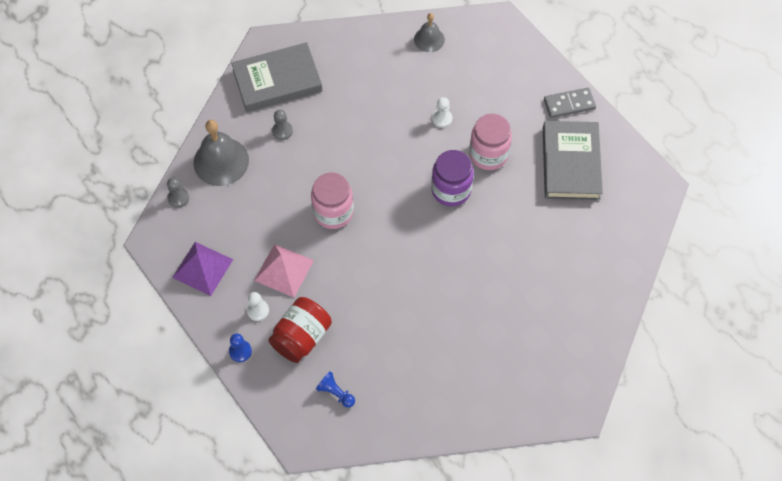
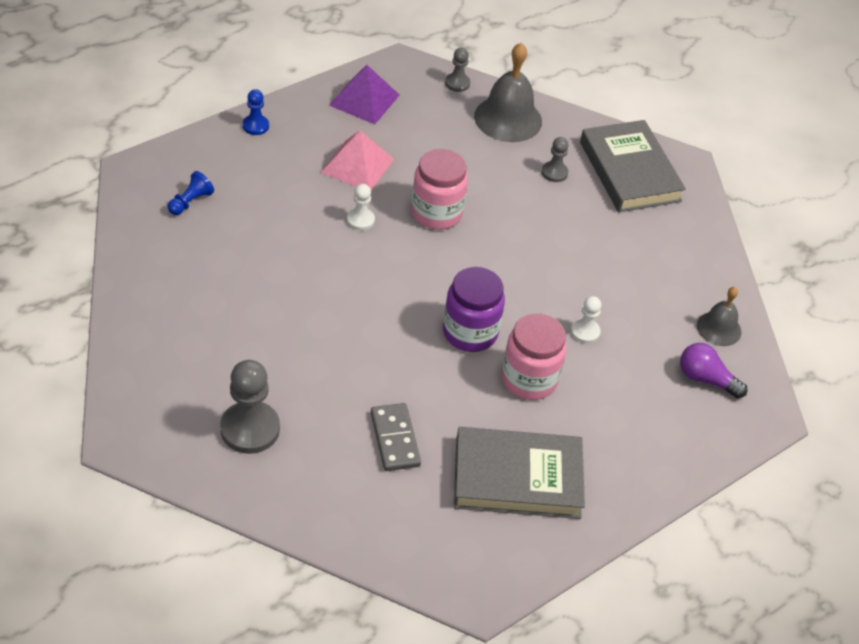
camera: 85 degrees right, 15 degrees down
(258, 310) = (306, 142): white pawn -> white pawn (360, 220)
(301, 337) = (267, 176): red jar -> none
(474, 51) = (706, 379): none -> purple light bulb
(555, 327) = (250, 429): none -> grey pawn
(569, 104) = (623, 488): grey domino -> grey domino (395, 439)

